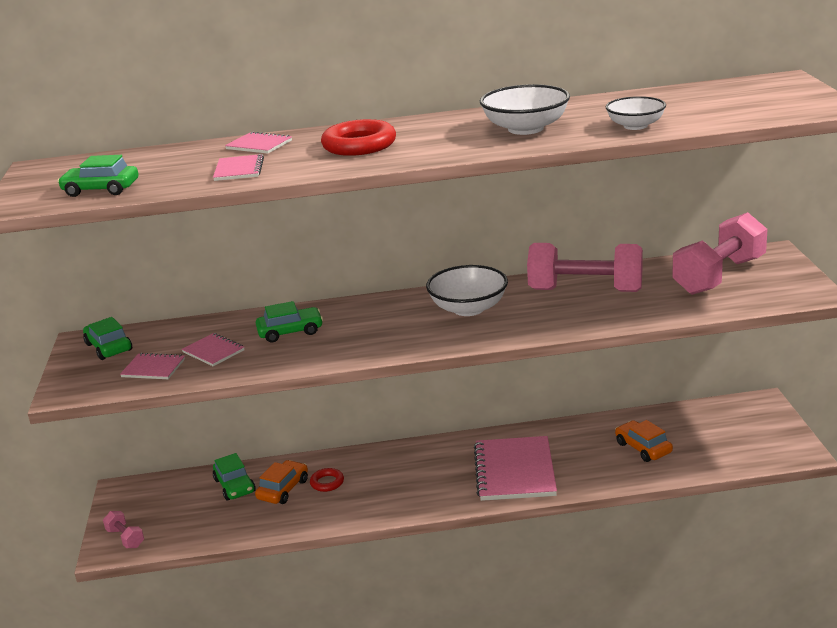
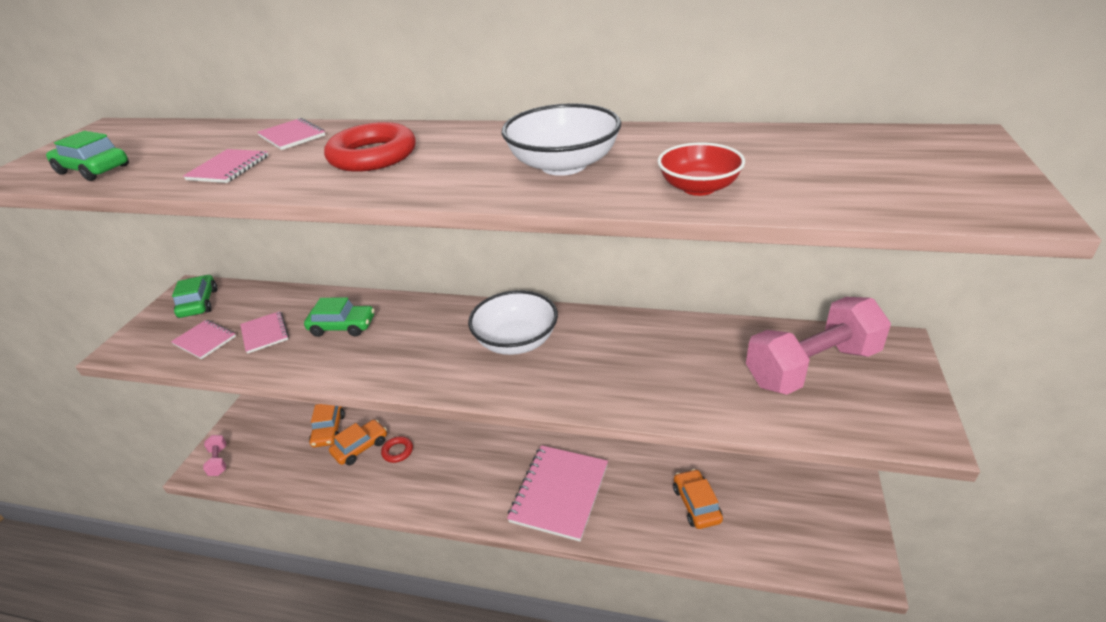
camera: 20 degrees right, 10 degrees up
(234, 486) = (329, 430): green car -> orange car
(585, 290) = (648, 348): pink dumbbell -> none
(635, 126) = (698, 188): white bowl -> red bowl

